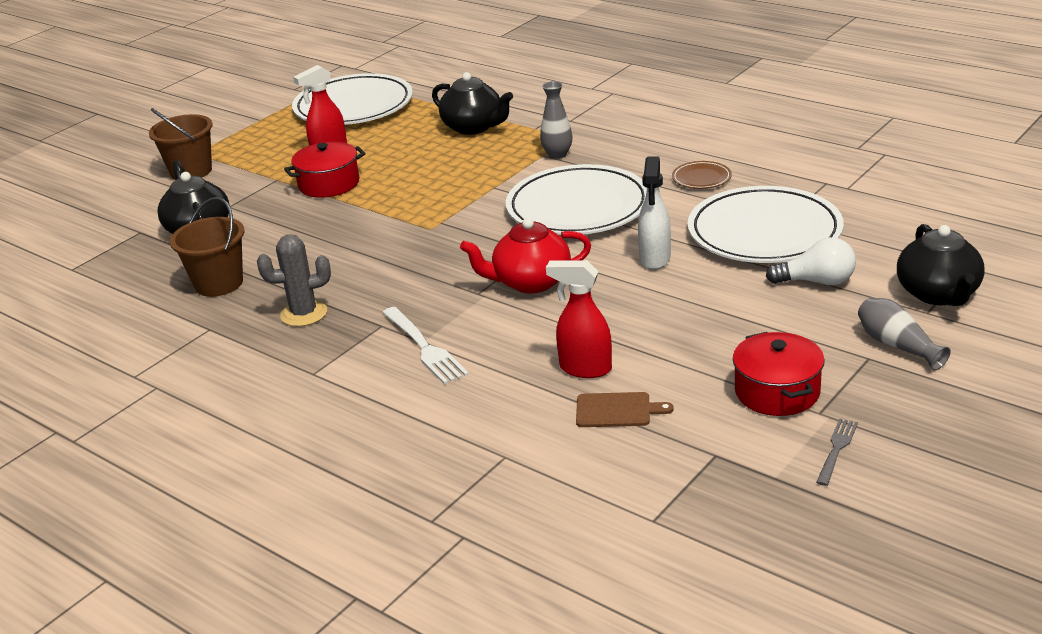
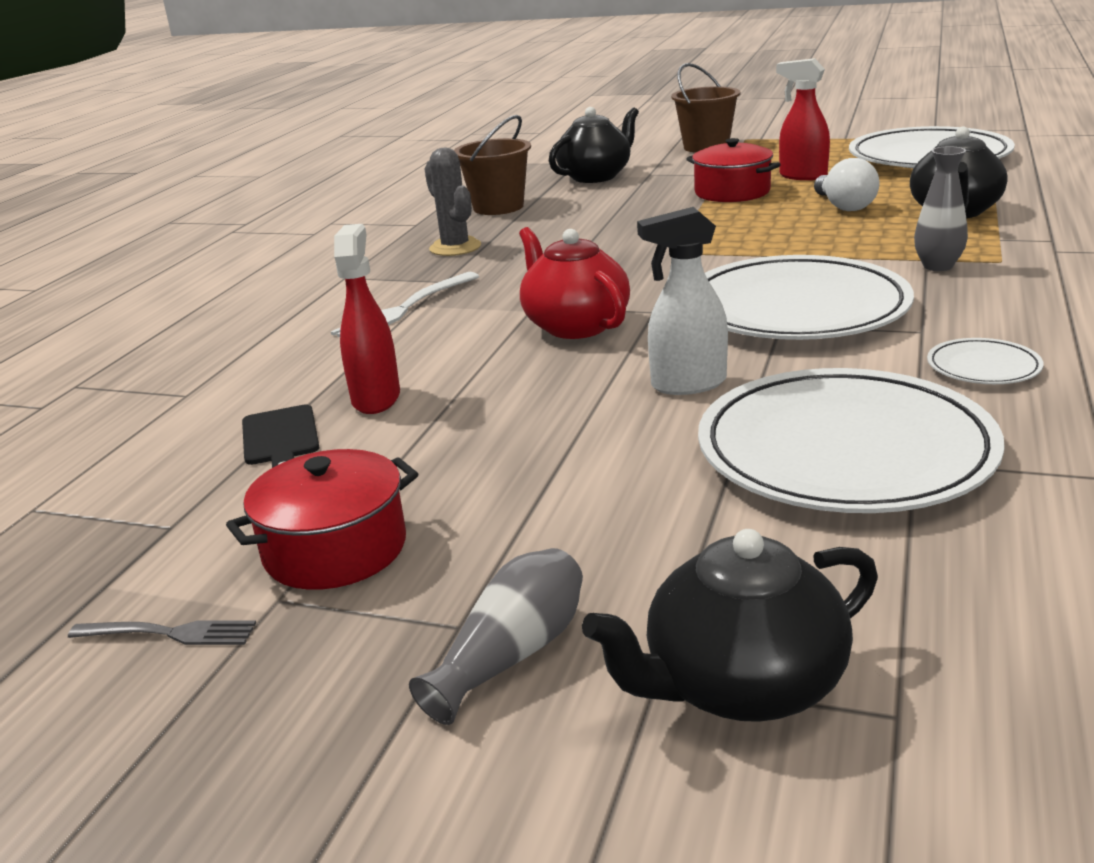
camera: 70 degrees right, 5 degrees down
(617, 410) = (280, 438): brown cutting board -> black cutting board
(701, 178) = (983, 367): brown plate -> white plate
(816, 282) = (703, 529): white light bulb -> white light bulb (844, 206)

